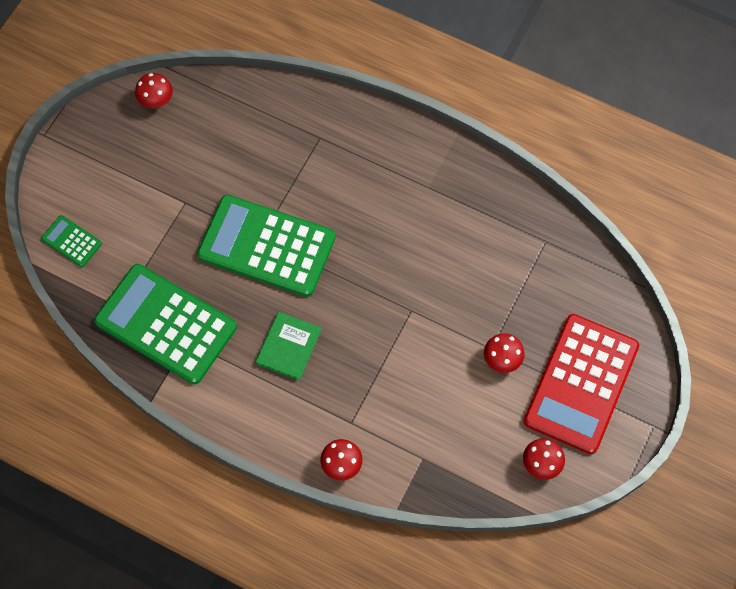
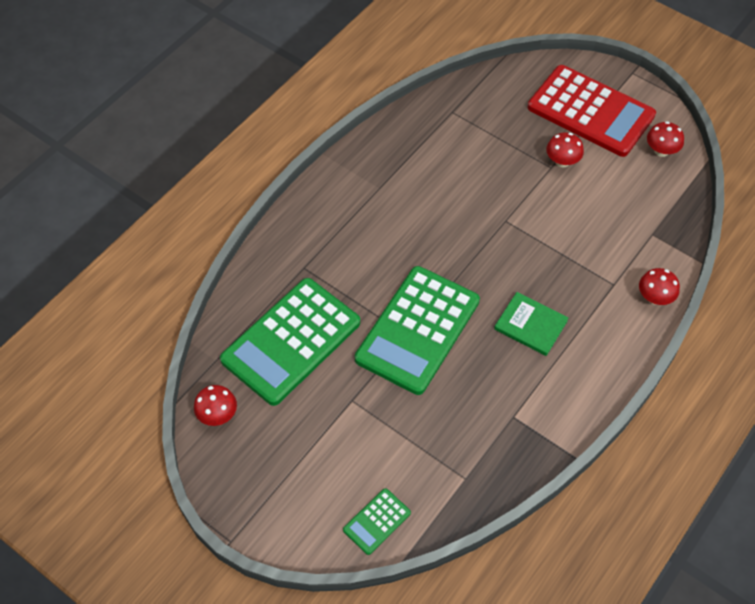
camera: 80 degrees left, 10 degrees down
(166, 324) = (492, 434): green calculator -> green calculator (291, 341)

